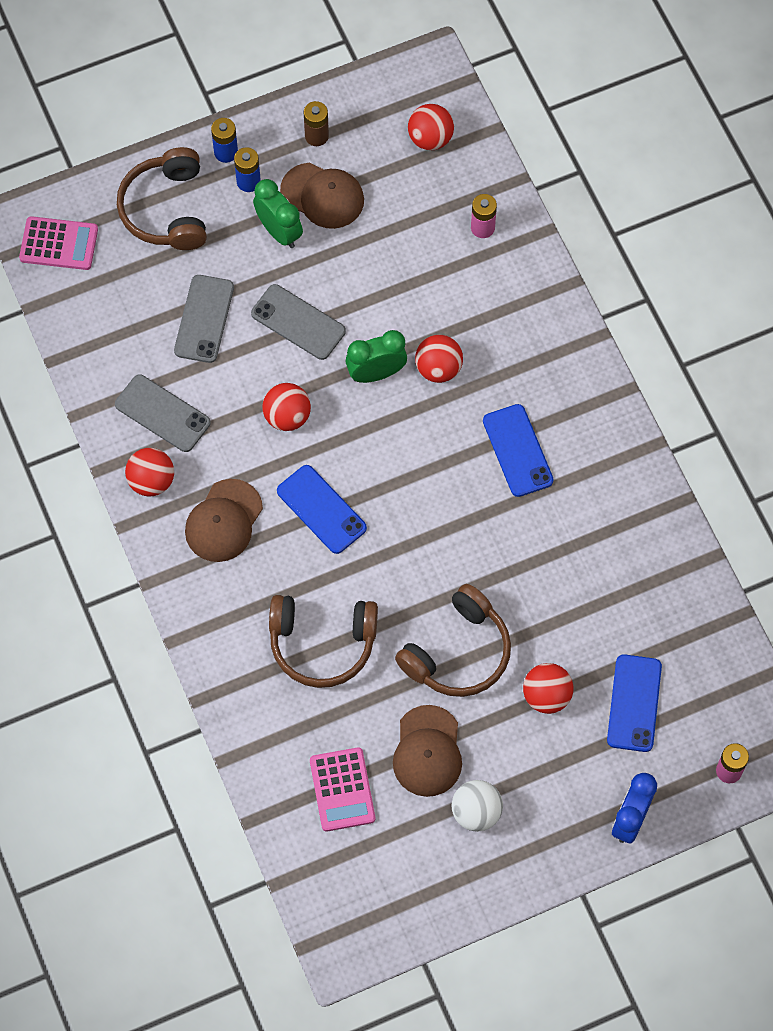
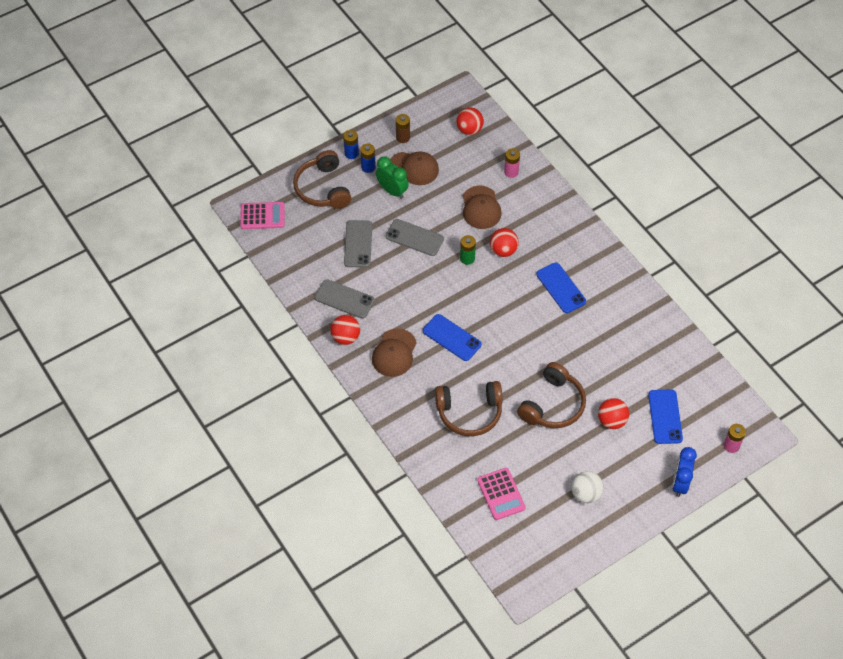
camera: 10 degrees left, 10 degrees down
(287, 416) = (419, 289): red ball -> none
(376, 373) = (467, 258): green clock -> green battery
(427, 751) = (548, 464): brown cap -> brown cap (481, 208)

